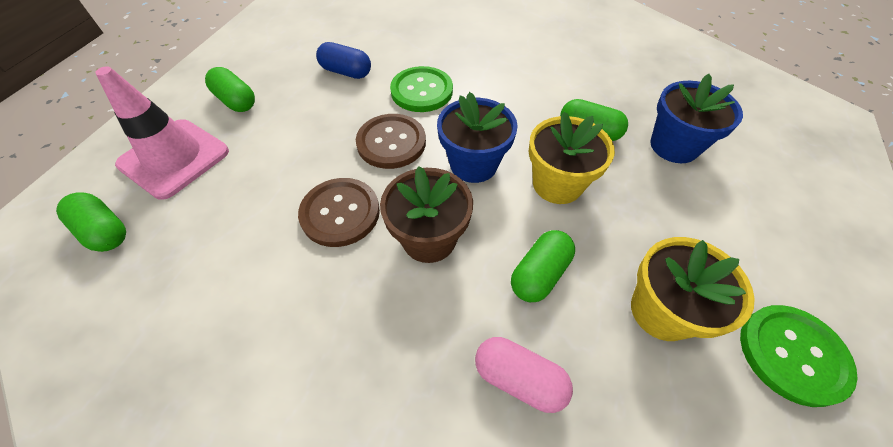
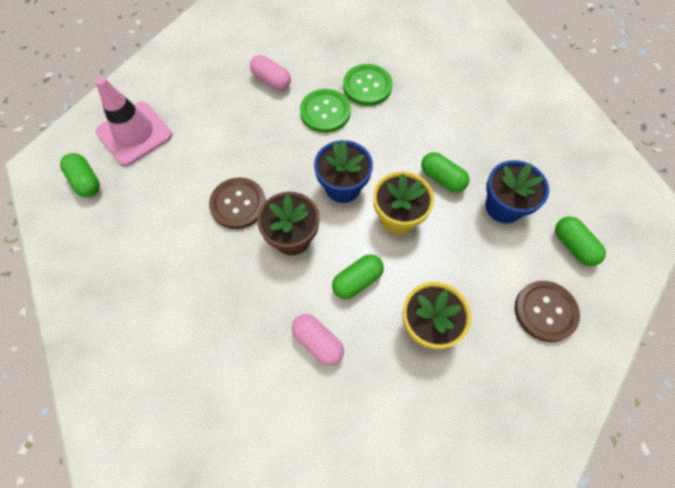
camera: 15 degrees right, 10 degrees up
(236, 101) = (183, 91): green capsule -> green capsule (573, 246)
(346, 72) = (271, 80): blue capsule -> pink capsule
(391, 142) = (288, 155): brown button -> brown button (545, 311)
(792, 354) = (499, 375): green button -> green button (367, 86)

